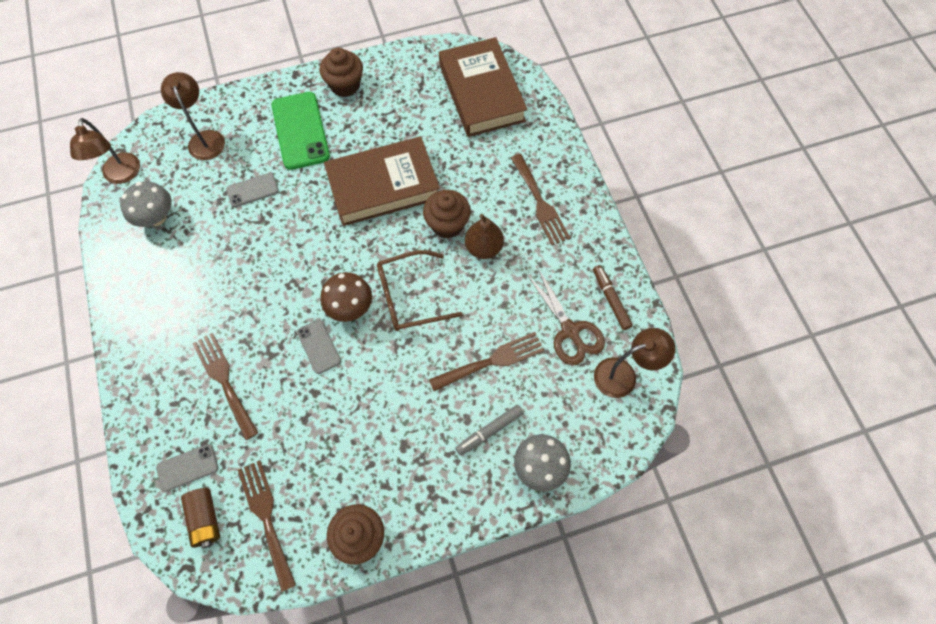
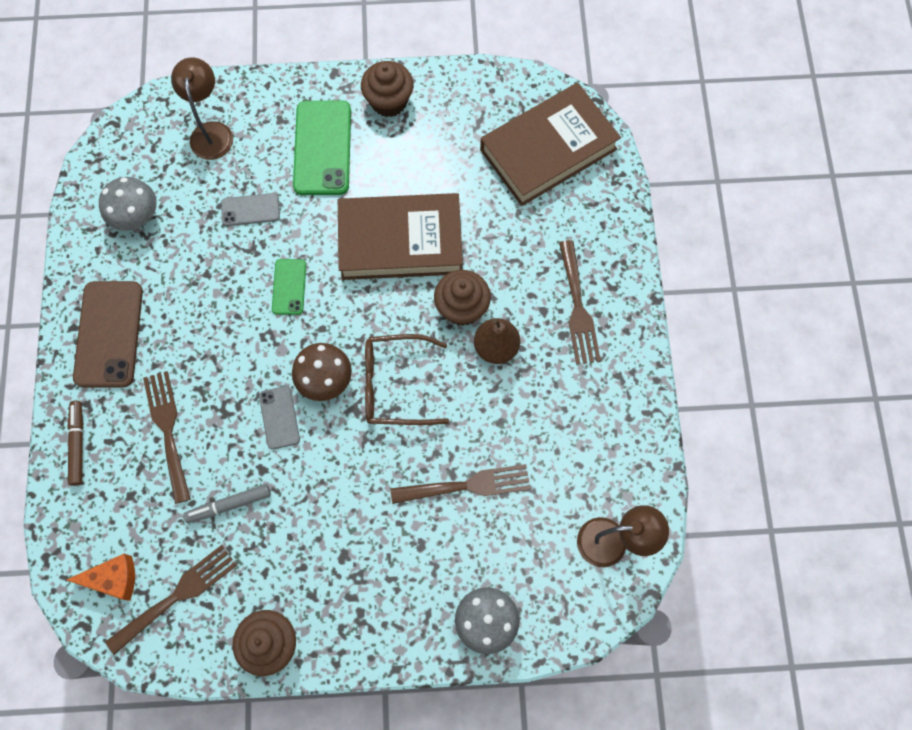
camera: 15 degrees right, 5 degrees up
(121, 175) = (108, 156): brown lamp -> none
(154, 315) = (109, 334): none -> brown phone
(187, 467) = (107, 517): grey phone -> none
(205, 519) = (113, 579): brown battery -> orange cheese
(266, 518) = (177, 595): brown fork -> brown fork turned 60 degrees clockwise
(300, 242) = (289, 287): none -> green phone
(481, 93) = (548, 149): brown book -> brown book turned 60 degrees clockwise
(489, 431) = (442, 566): grey marker -> grey marker (229, 505)
(570, 331) = (567, 474): brown scissors -> none
(610, 299) = (625, 448): brown marker -> brown marker (78, 444)

